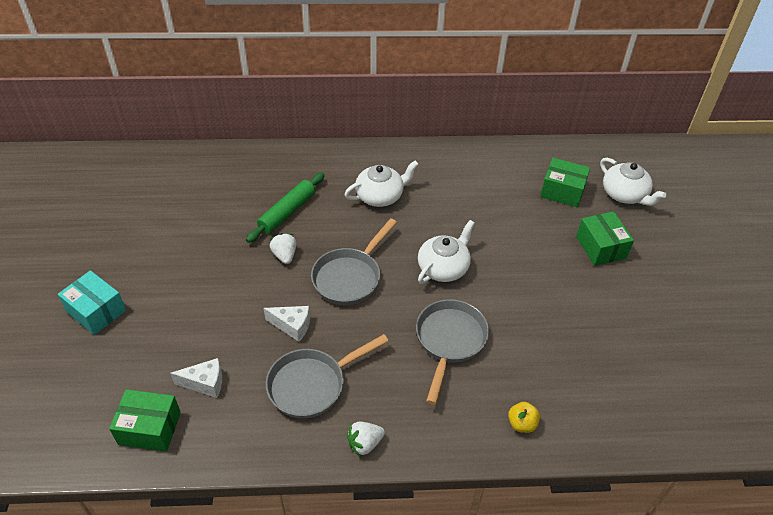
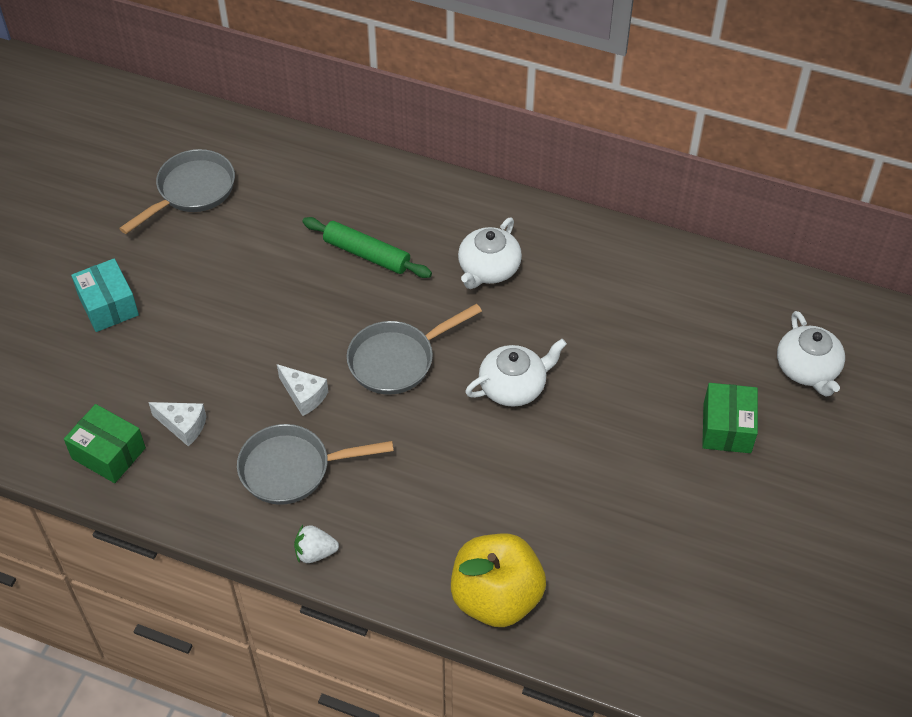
camera: 25 degrees right, 5 degrees up
(284, 255) = (337, 308): white strawberry -> none
(287, 212) = (367, 254): green rolling pin -> green rolling pin turned 60 degrees clockwise
(380, 196) = (488, 269): white teapot -> white teapot turned 120 degrees clockwise
(449, 341) = (469, 476): grey pan -> grey pan (191, 191)
(522, 424) = (496, 598): yellow apple -> yellow apple, size x2.49
(562, 191) = (725, 337): green box -> none

